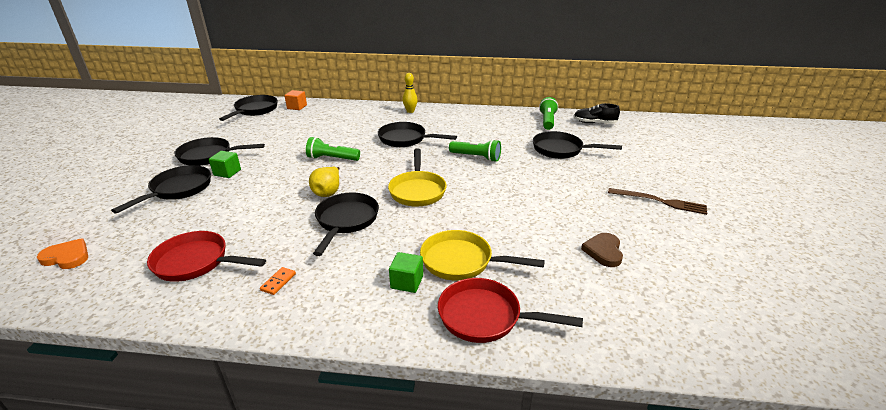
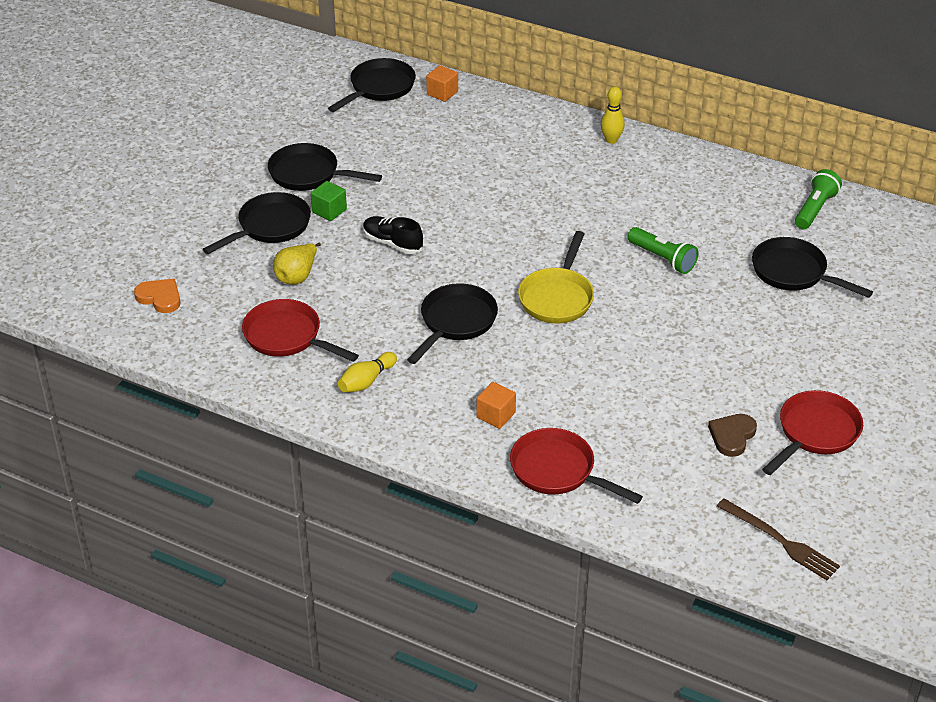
camera: 20 degrees right, 10 degrees up
(278, 282) = (366, 381): orange domino -> yellow bowling pin
(328, 192) = (446, 273): yellow pear -> yellow pear (297, 276)
(332, 159) = (466, 216): green flashlight -> none
(406, 139) = (579, 201): black pan -> none
(407, 282) = (496, 415): green cube -> orange cube
(462, 261) = (565, 407): yellow pan -> none
(594, 123) = (887, 230): black shoe -> black shoe (392, 243)
(658, 235) = (815, 433): none -> red pan
(660, 201) = (861, 390): brown fork -> brown fork (780, 541)

